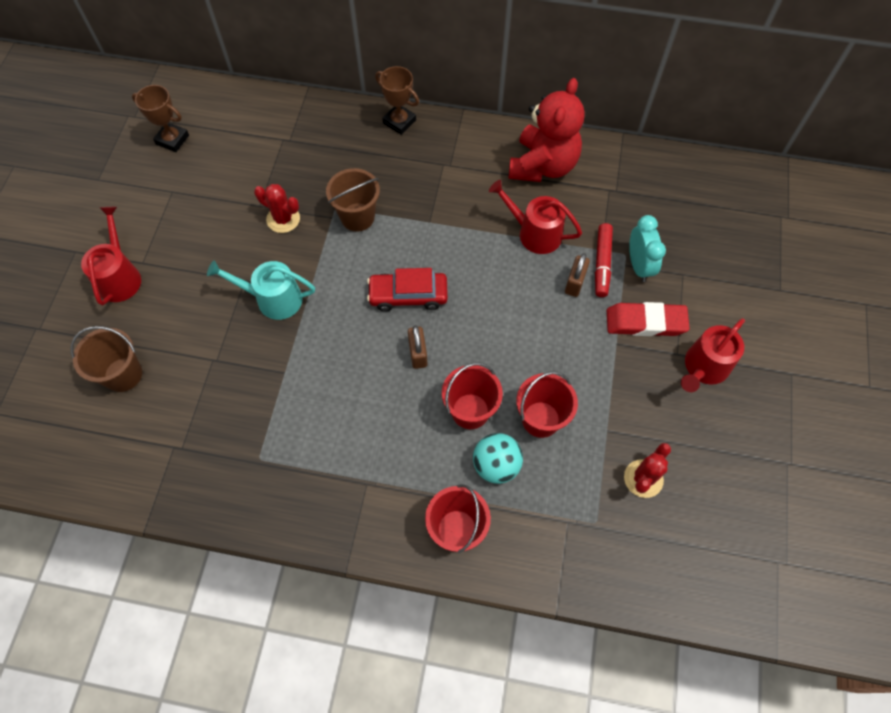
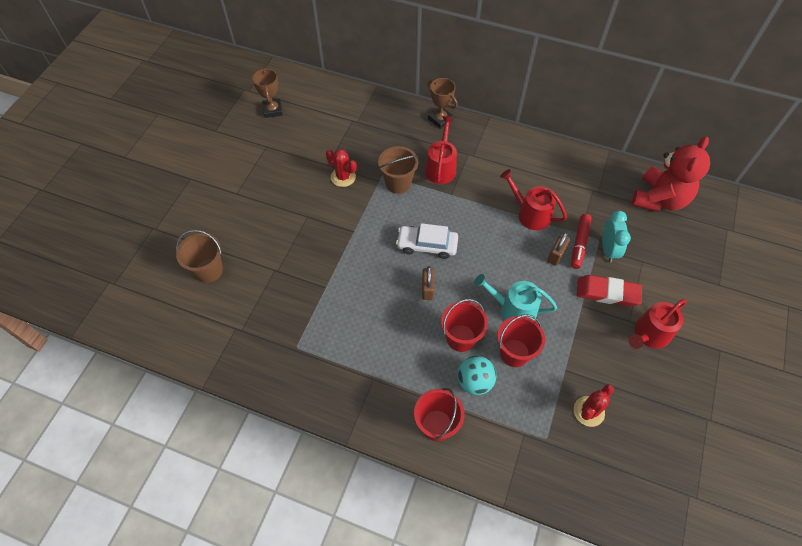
camera: 10 degrees right, 5 degrees down
(120, 277) = (218, 201): red watering can -> red watering can (441, 167)
(172, 140) = (272, 110): brown trophy -> brown trophy turned 45 degrees clockwise
(273, 299) = (326, 233): turquoise watering can -> turquoise watering can (513, 309)
(408, 295) = (427, 245): red car -> white car
(542, 166) = (544, 165): red teddy bear -> red teddy bear (659, 199)

